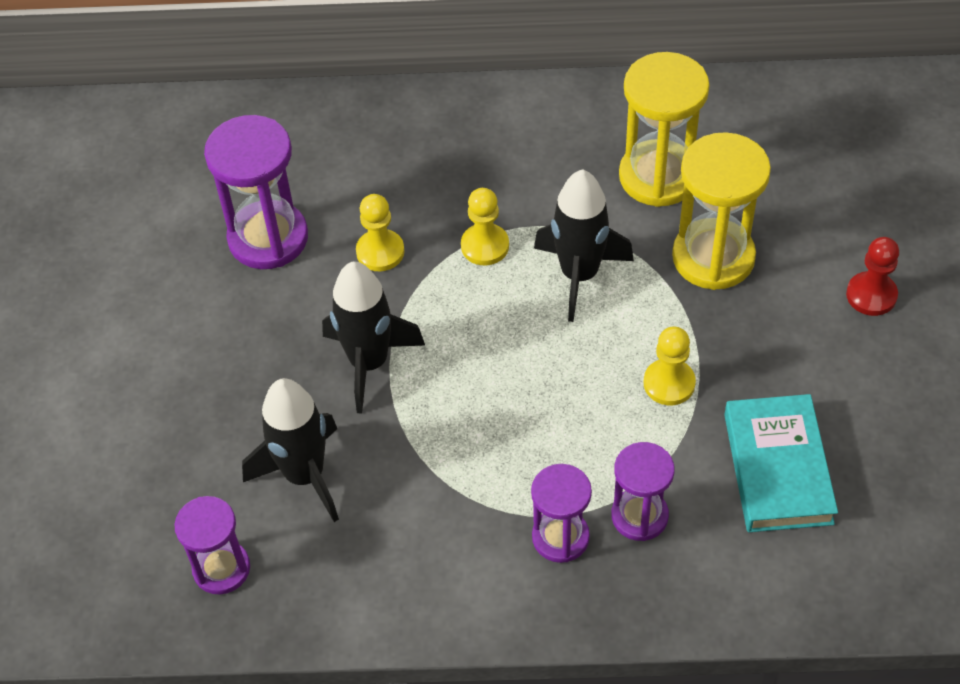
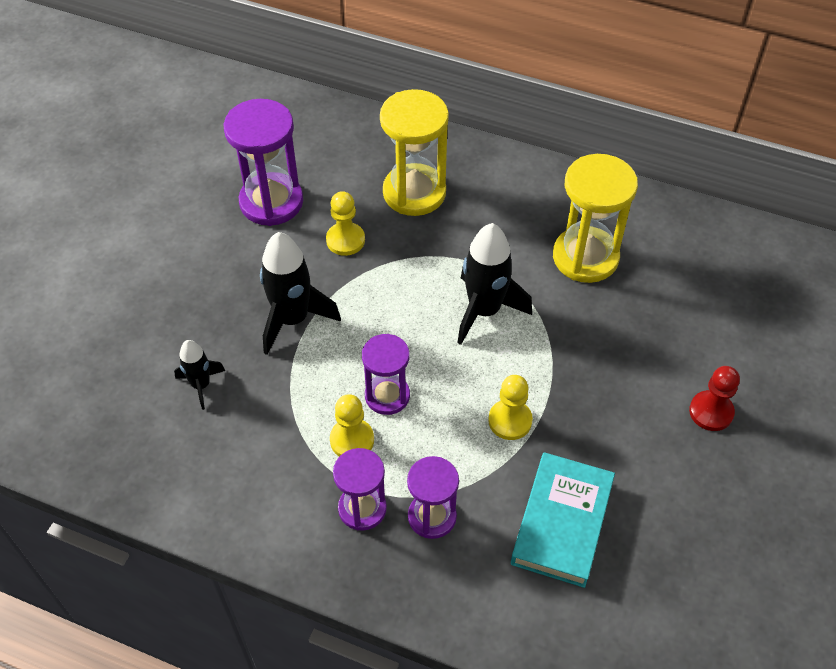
camera: 20 degrees right, 0 degrees up
(221, 569) = (105, 431): purple hourglass -> purple hourglass (387, 396)
(304, 475) = (201, 385): black rocket -> black rocket, size x0.57
(485, 246) = (424, 263): yellow pawn -> yellow pawn (352, 440)
(713, 257) = (596, 335): yellow hourglass -> yellow hourglass (414, 192)

